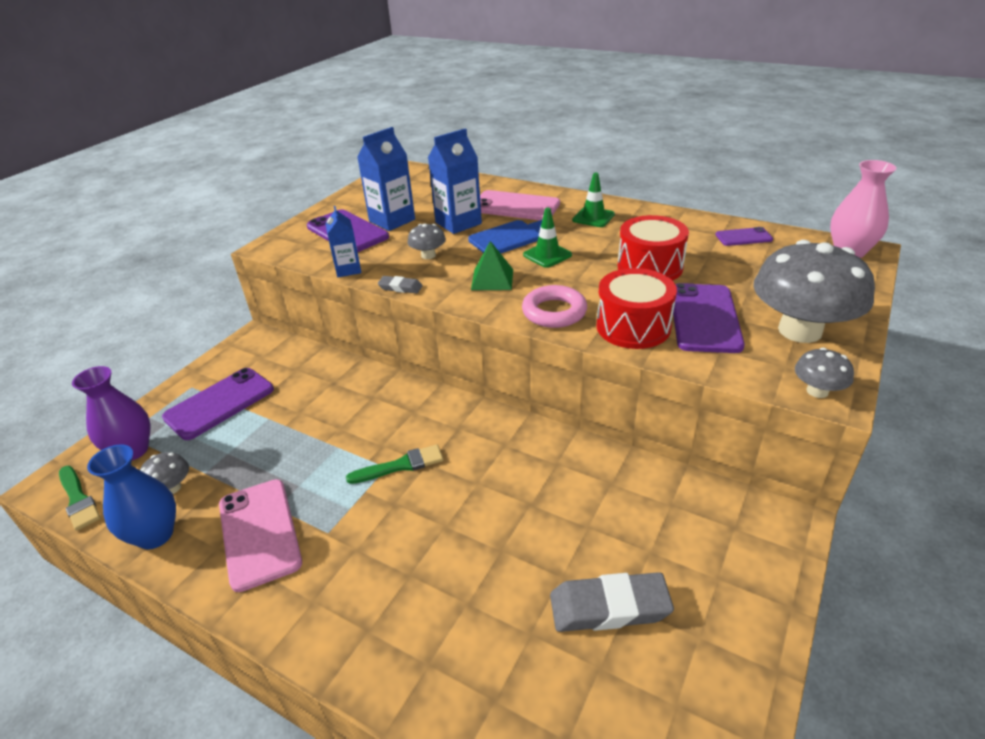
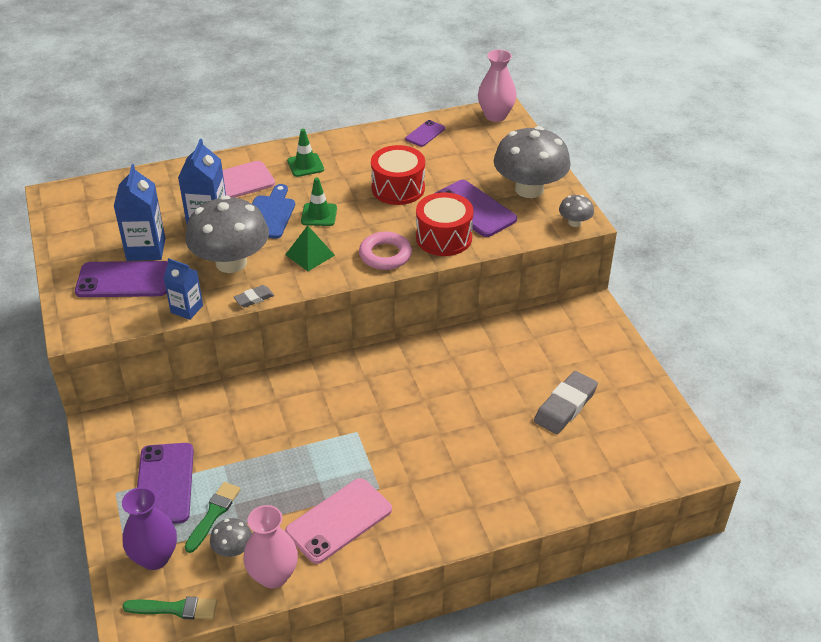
camera: 50 degrees left, 5 degrees up
(155, 535) = (273, 575): blue vase -> pink vase
(259, 533) = (339, 521): pink phone -> pink phone turned 60 degrees counterclockwise
(400, 465) = (364, 424): green brush -> green brush (213, 514)
(428, 255) = (231, 262): grey mushroom -> grey mushroom, size x2.25

